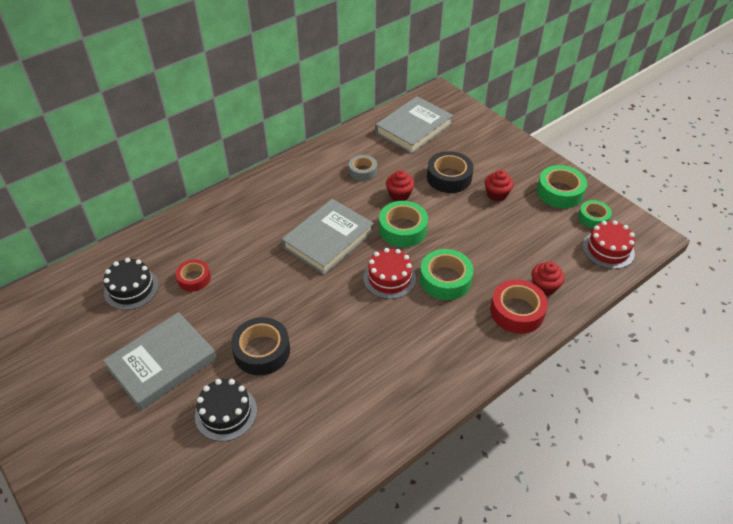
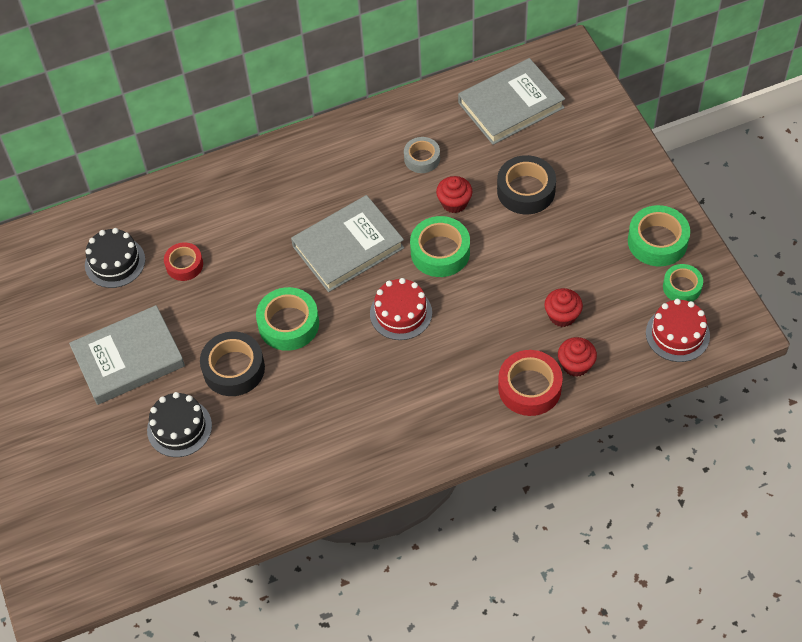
camera: 20 degrees right, 10 degrees up
(445, 279) = (464, 329): green tape -> green tape (288, 324)
(496, 194) = (575, 228): red cupcake -> red cupcake (562, 316)

